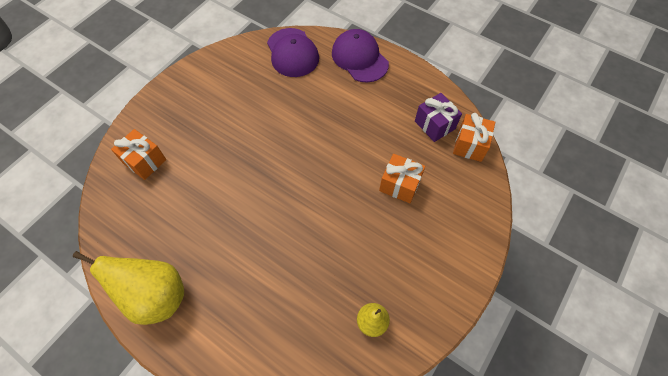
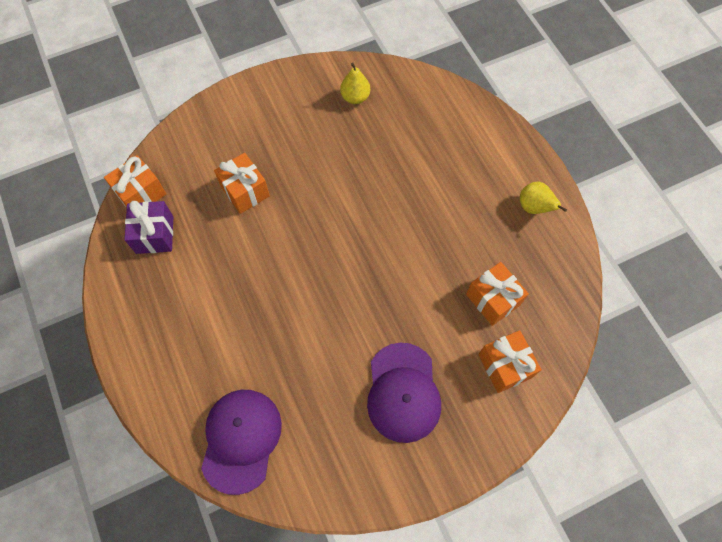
camera: 150 degrees left, 5 degrees up
(156, 296) = (534, 207): yellow pear -> yellow pear, size x0.52
(168, 201) = (493, 299): none -> orange gift
(359, 58) = (162, 377): purple cap -> purple cap (403, 392)

